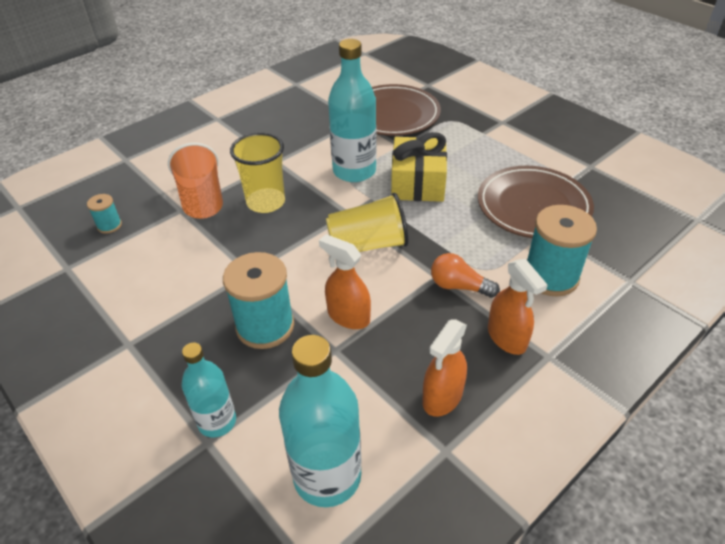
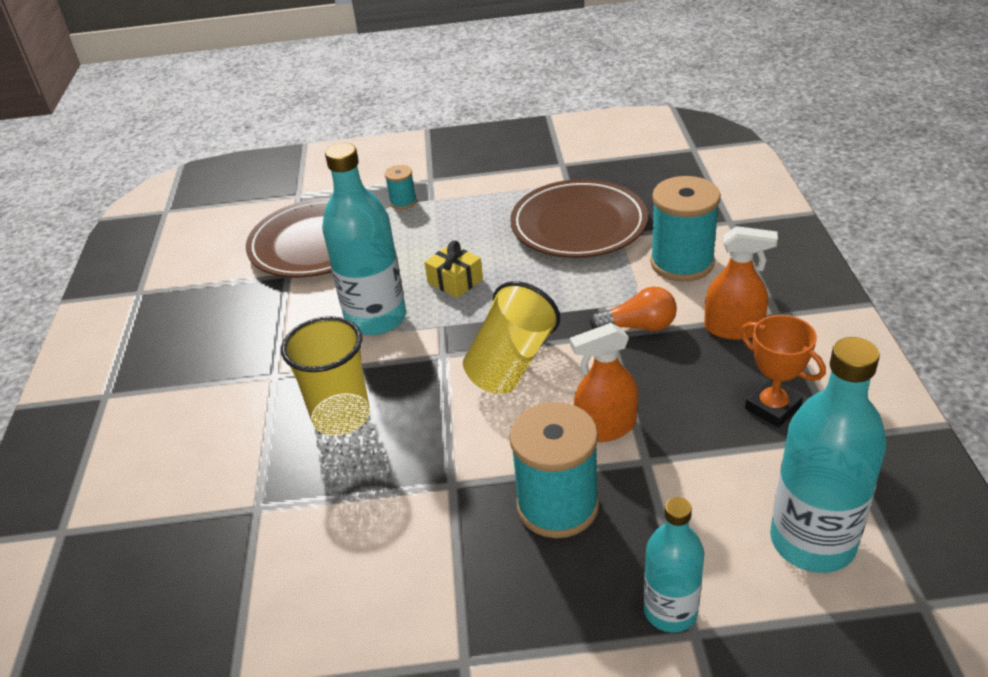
camera: 50 degrees left, 5 degrees down
(109, 225) = (195, 603): turquoise spool -> turquoise spool (403, 202)
(202, 199) = (260, 477): orange cup -> none
(418, 183) = (455, 281): yellow gift -> yellow gift, size x0.55
(442, 397) = (772, 408): orange spray bottle -> orange trophy
(459, 286) = (638, 326): orange light bulb -> orange light bulb turned 150 degrees counterclockwise

